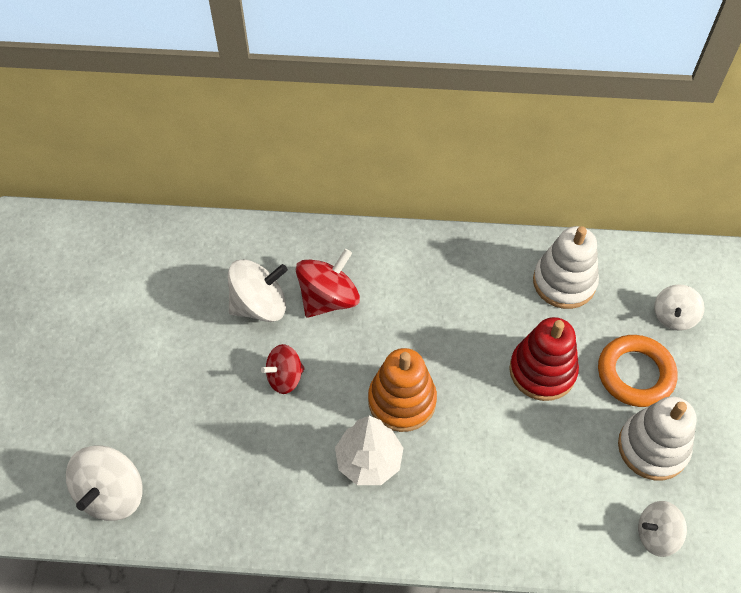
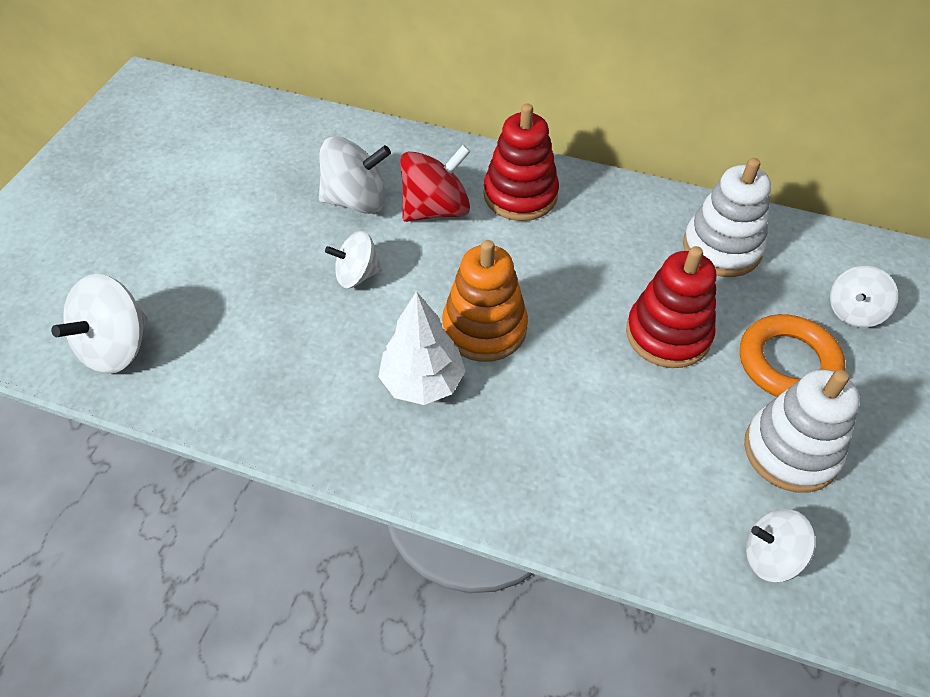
camera: 15 degrees right, 5 degrees down
(285, 377) = (357, 275): red spinning top -> white spinning top
(393, 268) = (520, 195): none -> red stacking toy

